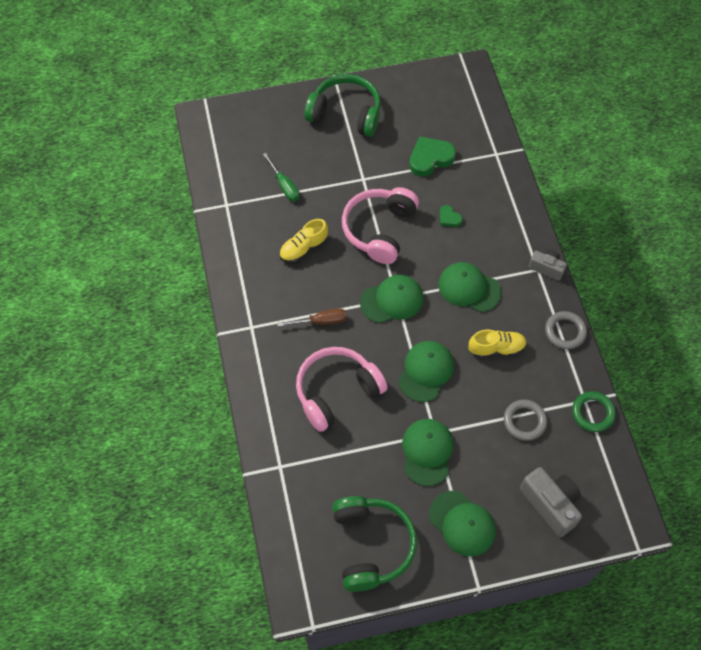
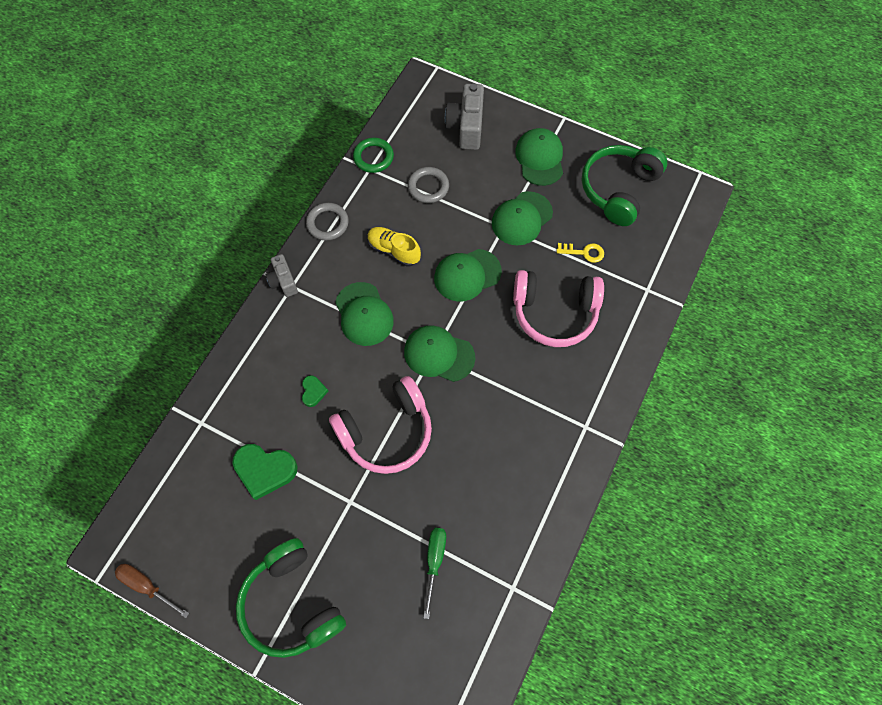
camera: 140 degrees left, 5 degrees up
(303, 248) = (474, 469): yellow shoe -> none
(321, 321) = (518, 383): brown screwdriver -> brown screwdriver (147, 586)
(354, 460) = (584, 252): none -> yellow key

